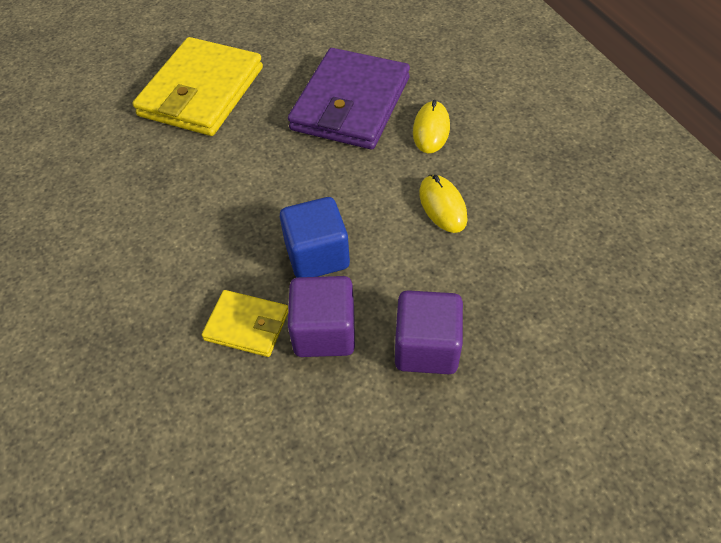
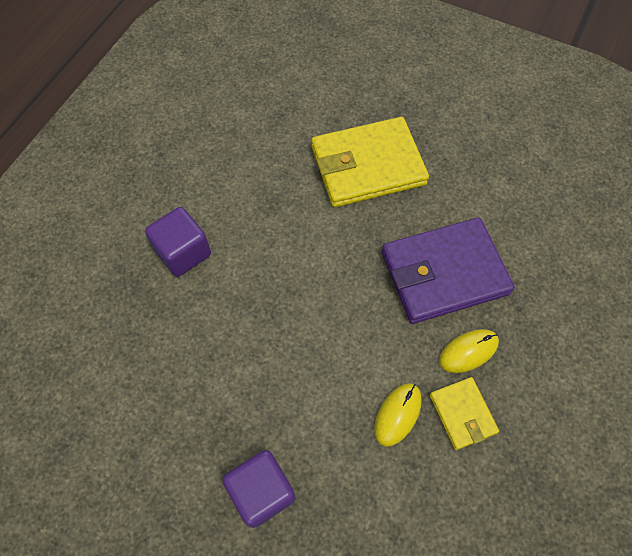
camera: 50 degrees right, 10 degrees up
(247, 325) = (197, 357): yellow wallet -> yellow wallet (462, 414)
(317, 255) = (284, 358): blue cube -> none
(324, 332) = (226, 411): purple cube -> purple cube (183, 252)

